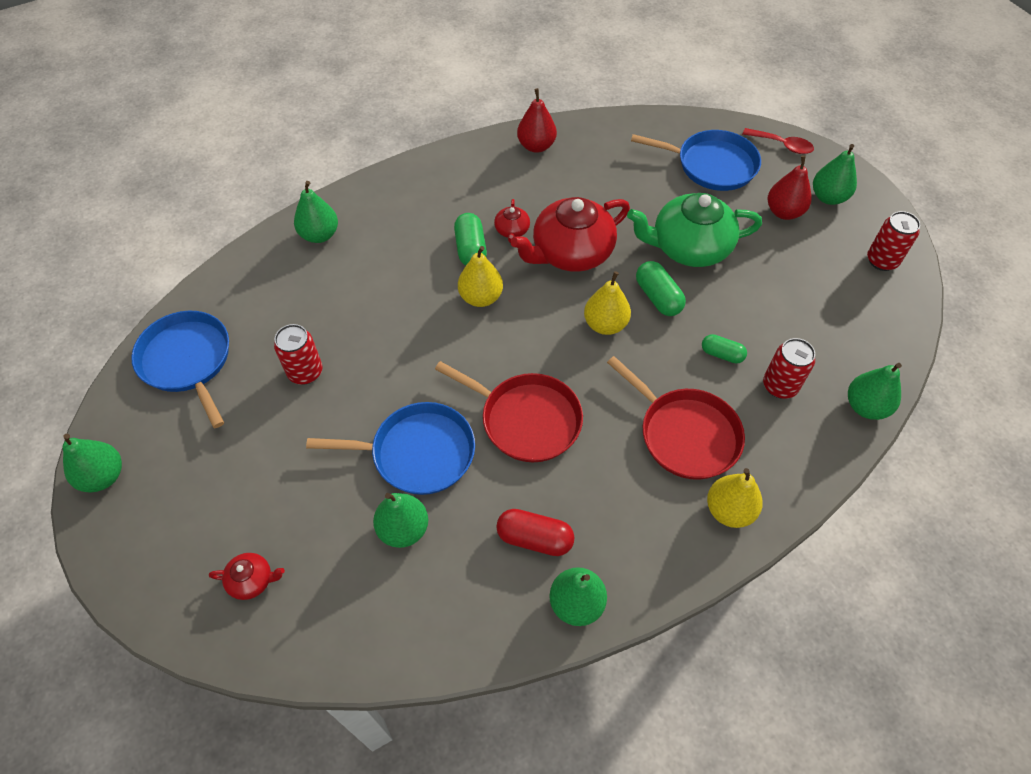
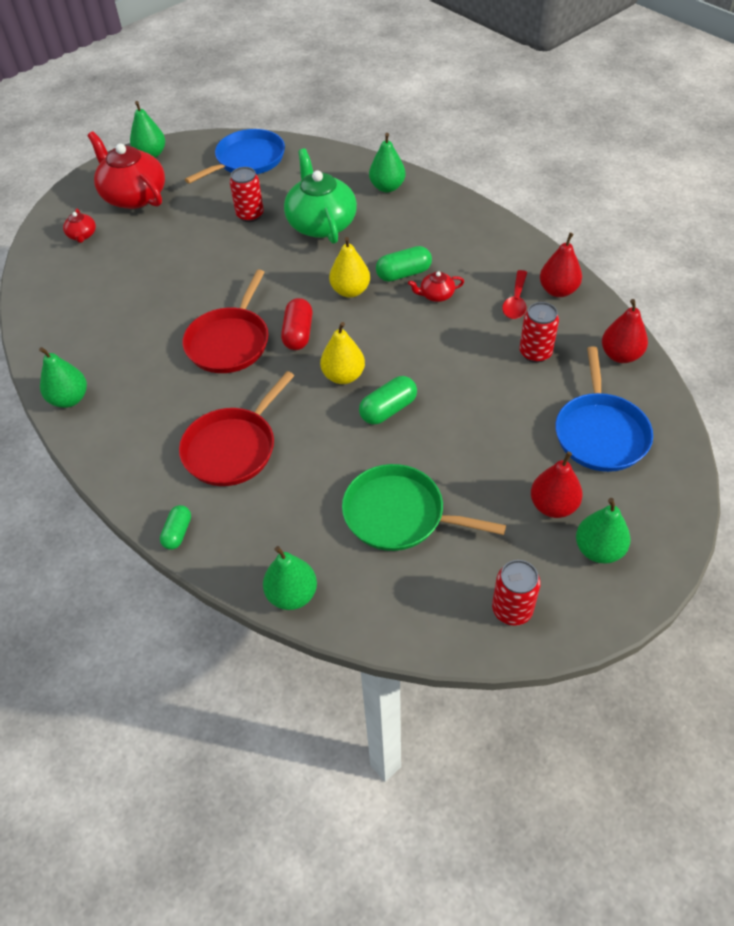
camera: 80 degrees right, 5 degrees down
(403, 529) = (124, 295): green pear -> none
(417, 453) = (189, 288): blue pan -> none
(534, 538) = (122, 366): red capsule -> red capsule (298, 334)
(571, 253) = (423, 339): red teapot -> red teapot (133, 196)
(628, 130) = (620, 355): none -> red pear
(689, 247) = (464, 426): green teapot -> green teapot (321, 223)
(721, 354) = (330, 466): green capsule -> green capsule (177, 533)
(729, 510) = (158, 487): yellow pear -> none
(779, 386) = (302, 517): red can -> red can (535, 353)
(782, 145) = (670, 497): red spoon -> red spoon (516, 302)
(783, 313) = (399, 514): none -> green pan

